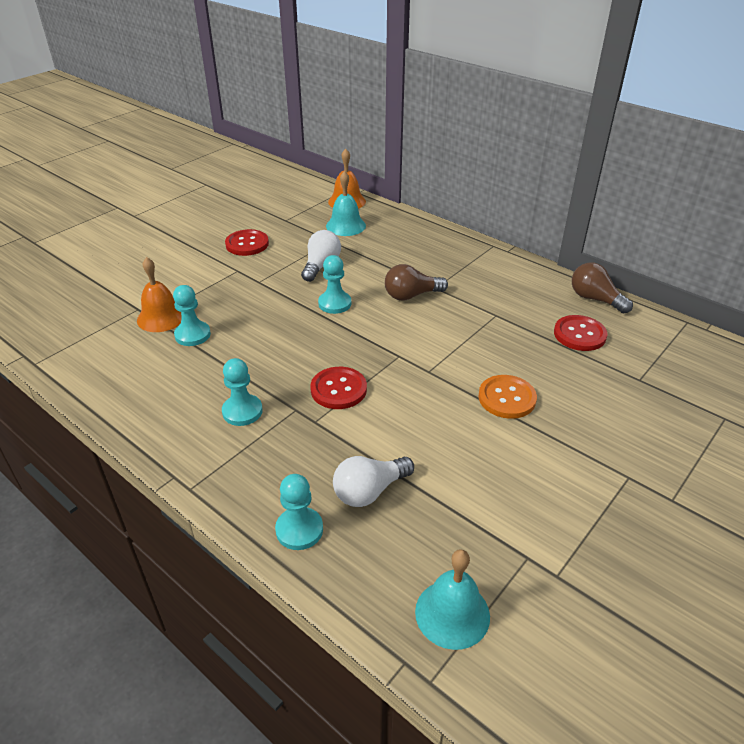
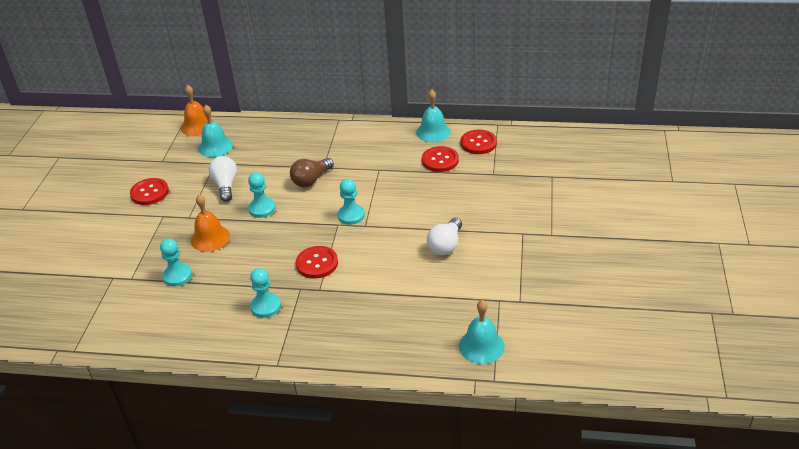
camera: 30 degrees left, 0 degrees up
(161, 317) = (139, 275): orange bell -> orange bell (210, 238)
(299, 530) = (365, 351): turquoise pawn -> turquoise pawn (351, 215)
(369, 491) = (388, 311): white light bulb -> white light bulb (446, 245)
(507, 398) = (425, 220): orange button -> none
(595, 299) = (433, 132): brown light bulb -> turquoise bell
(645, 334) = (478, 143): none -> red button

